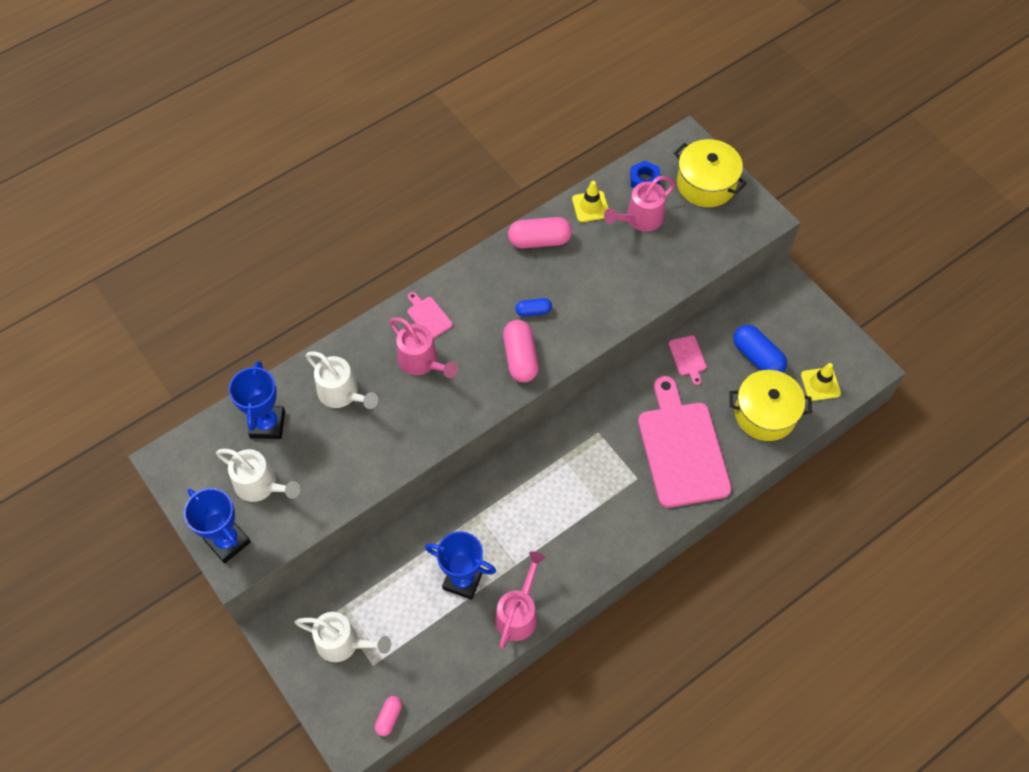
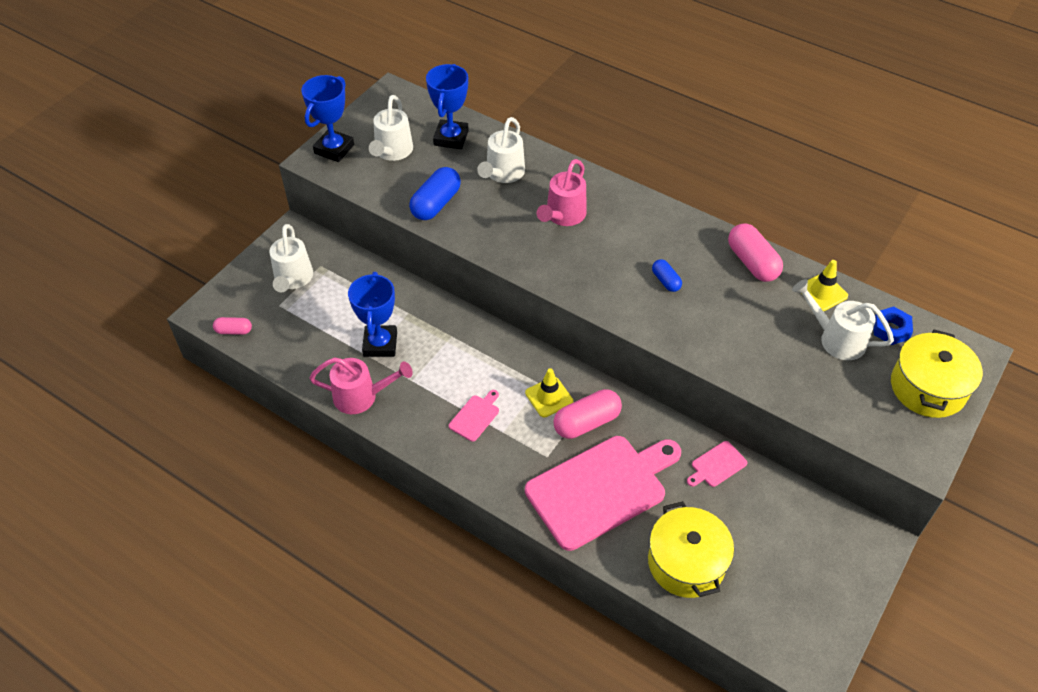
camera: 70 degrees right, 10 degrees down
(267, 424) = (451, 138): blue trophy -> blue trophy turned 60 degrees counterclockwise
(428, 316) = (614, 206): pink cutting board -> pink cutting board (475, 416)
(520, 358) = (607, 286): pink capsule -> pink capsule (586, 422)
(639, 219) = (836, 338): pink watering can -> white watering can
(757, 357) = (756, 536): blue capsule -> blue capsule (436, 204)
(820, 384) = (758, 615): yellow traffic cone -> yellow traffic cone (549, 397)

